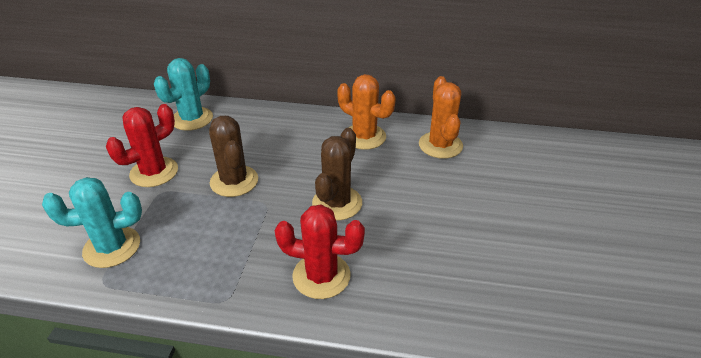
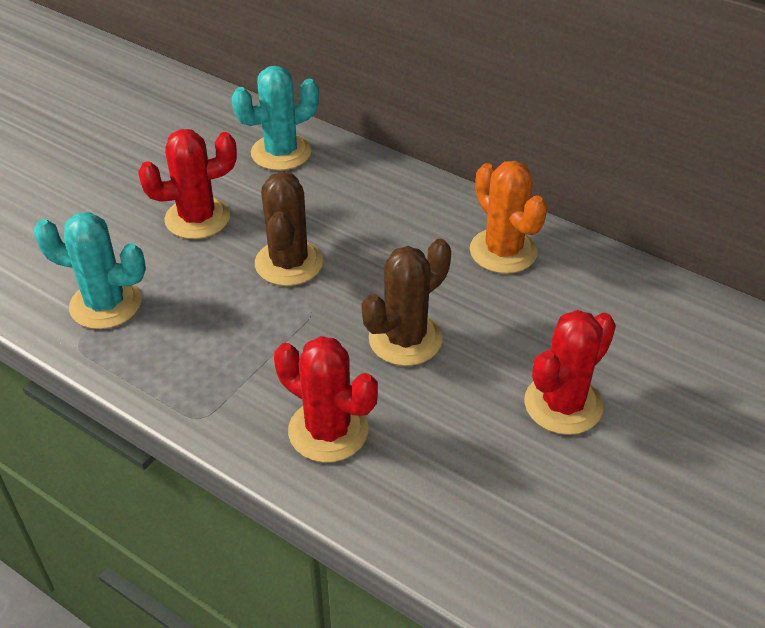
camera: 25 degrees right, 5 degrees up
(440, 145) = (610, 300): orange cactus -> none
(453, 209) = (563, 404): none -> red cactus

